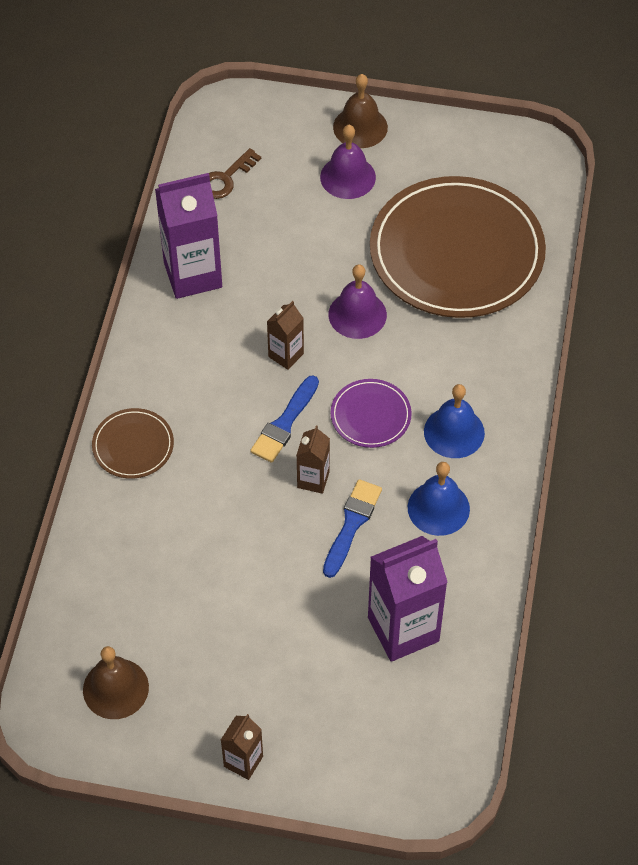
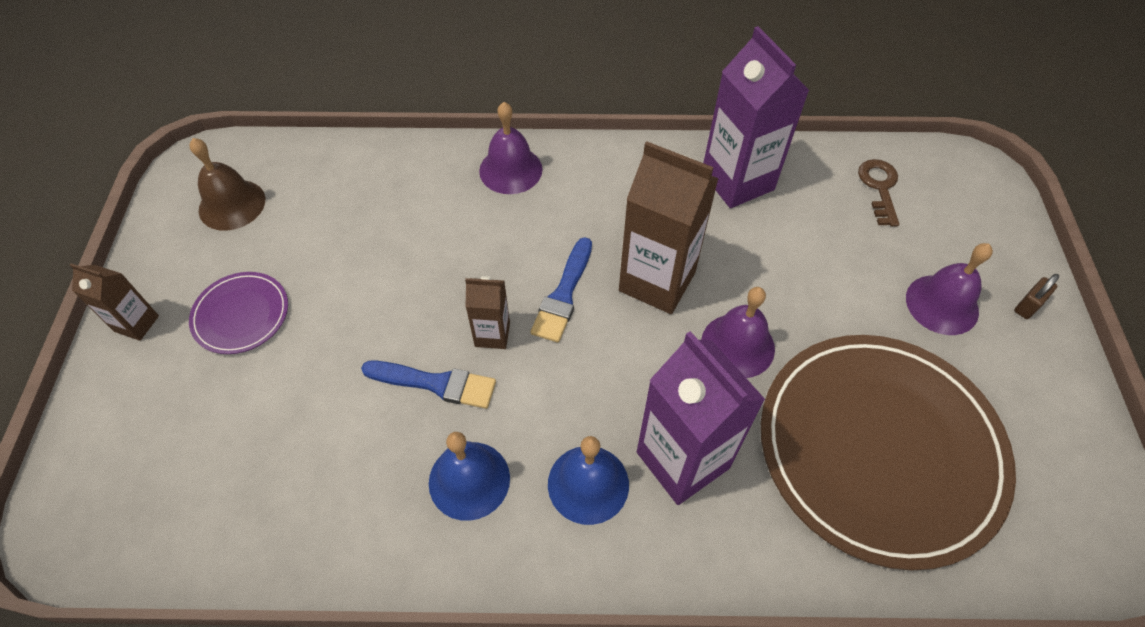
camera: 80 degrees right, 0 degrees up
(133, 445) = (510, 170): brown plate -> purple bell
(226, 179) = (879, 188): brown key -> brown key turned 60 degrees clockwise
(284, 423) = (563, 295): blue brush -> blue brush turned 90 degrees counterclockwise
(286, 355) = (657, 281): brown carton -> brown carton, size x1.94
(360, 127) = (1027, 306): brown bell -> brown padlock
(370, 415) = (593, 381): purple plate -> purple plate (241, 315)
(403, 629) = (292, 462): purple carton -> purple carton (682, 460)

